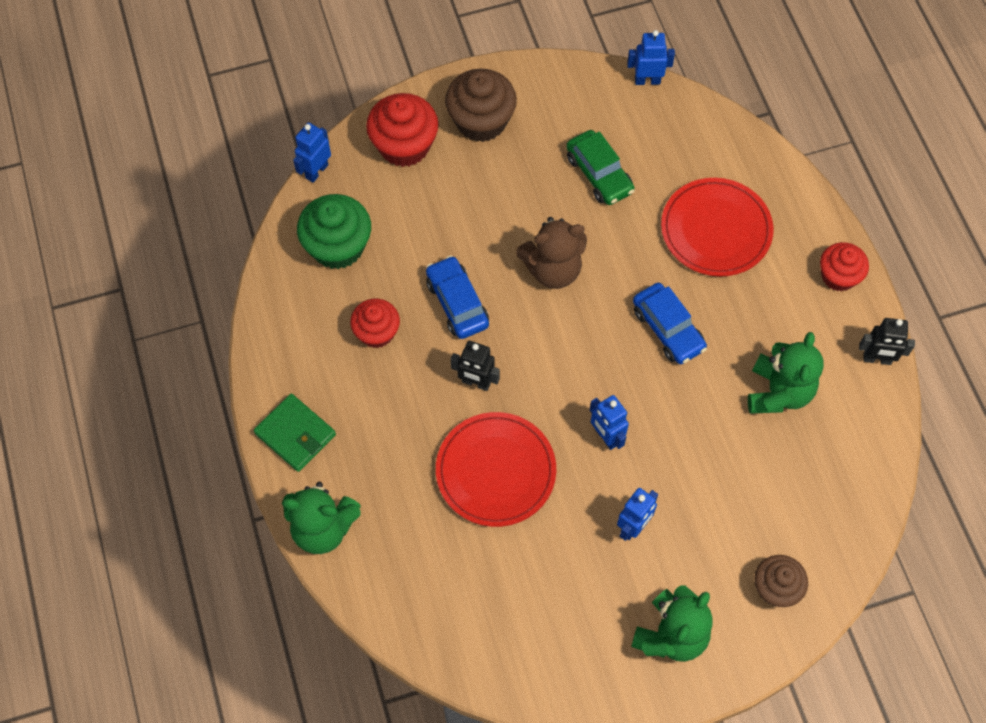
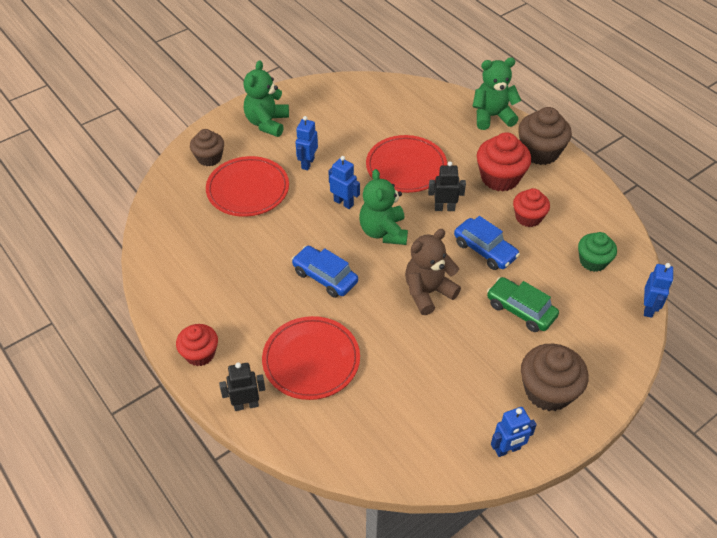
camera: 160 degrees right, 15 degrees down
(295, 434) = (540, 152): green wallet -> brown cupcake
(338, 246) = (593, 261): green cupcake -> green cupcake, size x0.65
(404, 145) = (596, 350): red cupcake -> red cupcake (500, 178)
(599, 174) = (425, 376): green car -> green car (520, 310)
(647, 80) = (420, 481): blue robot -> blue robot (507, 449)
(731, 505) = (248, 189): none -> red plate
(778, 392) = (231, 260): green teddy bear -> green teddy bear (383, 232)
(877, 359) = (160, 302): black robot -> black robot (246, 405)

